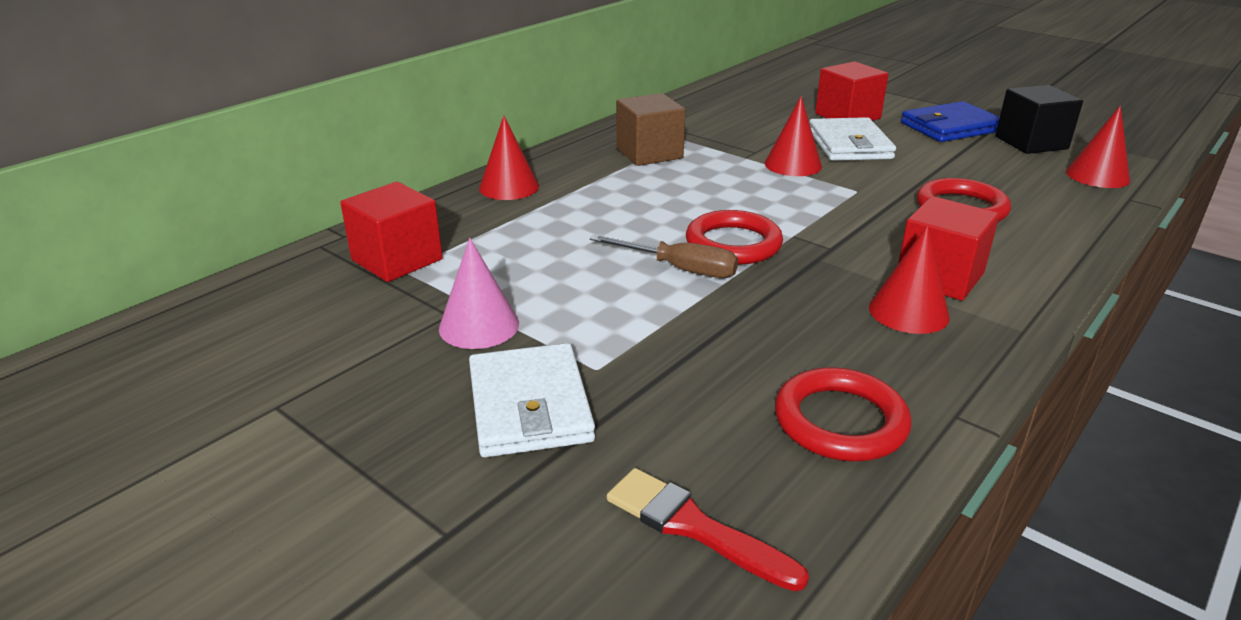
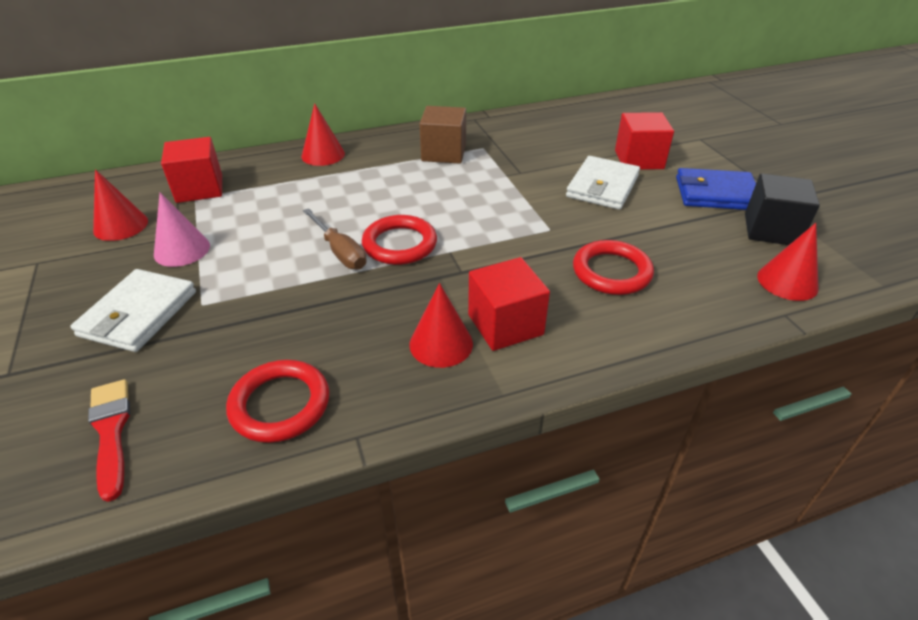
camera: 30 degrees right, 10 degrees up
(793, 164) = (532, 192): red cone -> red cone (121, 225)

